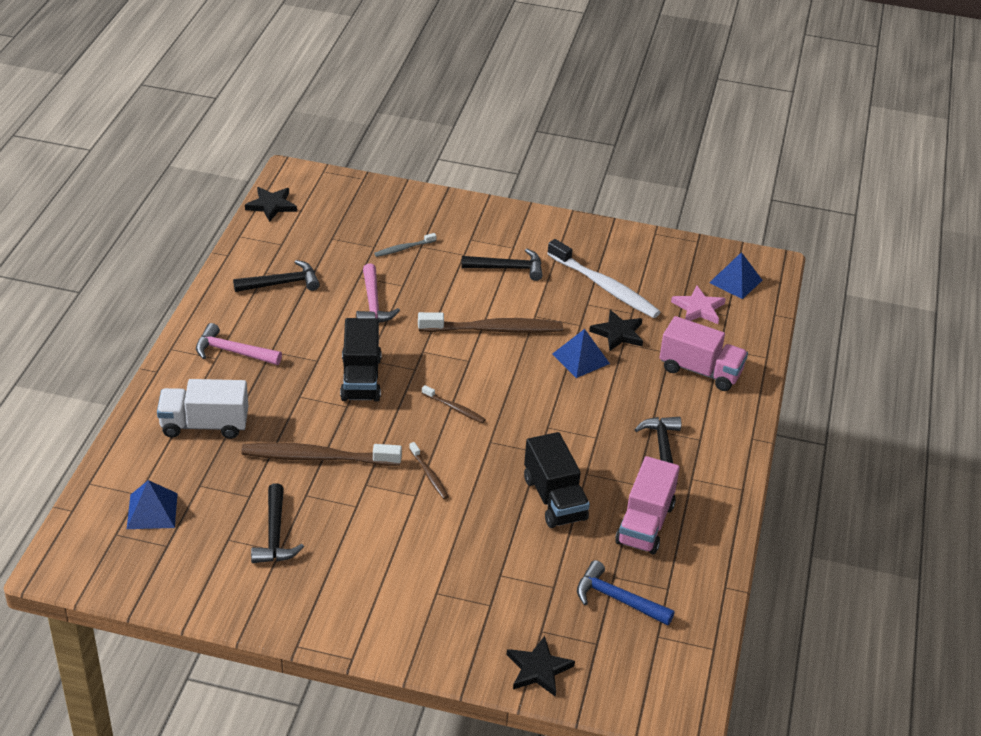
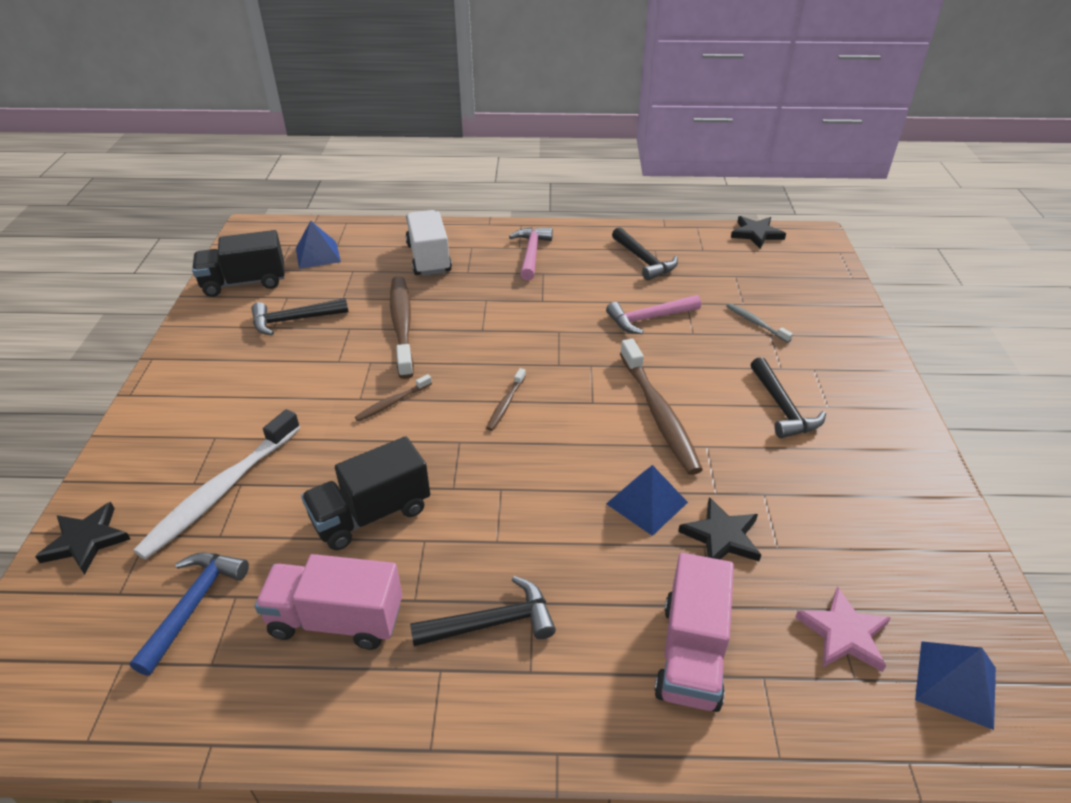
camera: 80 degrees right, 0 degrees up
(361, 378) = (526, 331): black truck -> black truck (244, 283)
(604, 287) = (814, 507): white toothbrush -> white toothbrush (221, 491)

